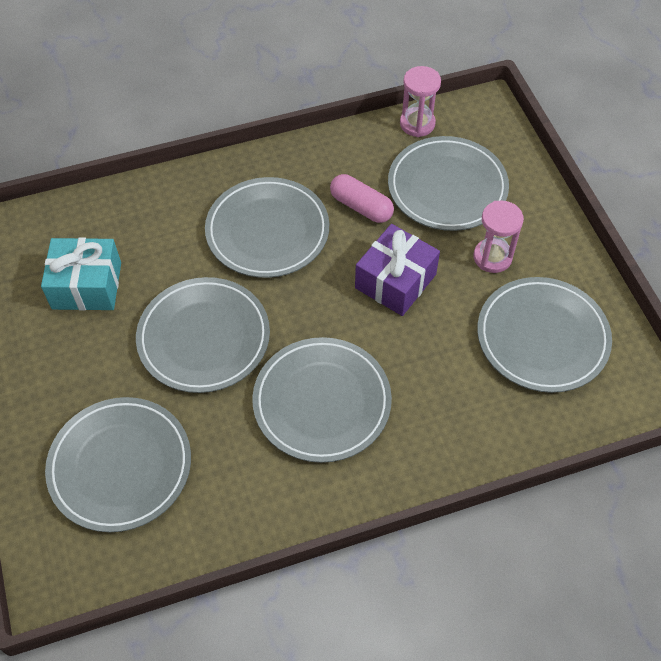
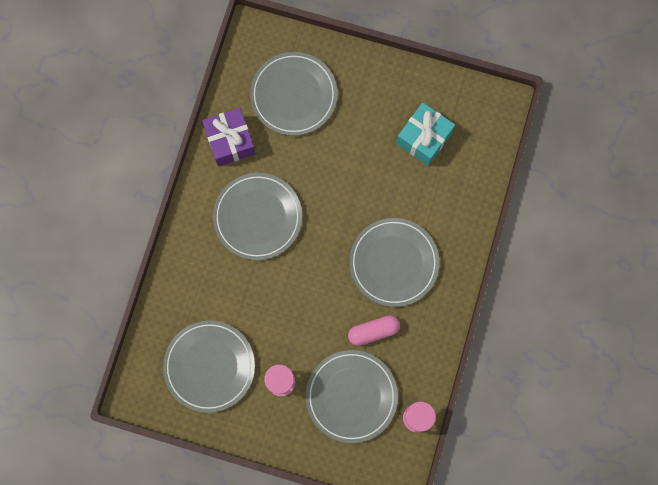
camera: 125 degrees right, 20 degrees up
(204, 338) = (342, 181): grey plate -> none
(395, 281) = (305, 312): purple gift -> purple gift (230, 141)

